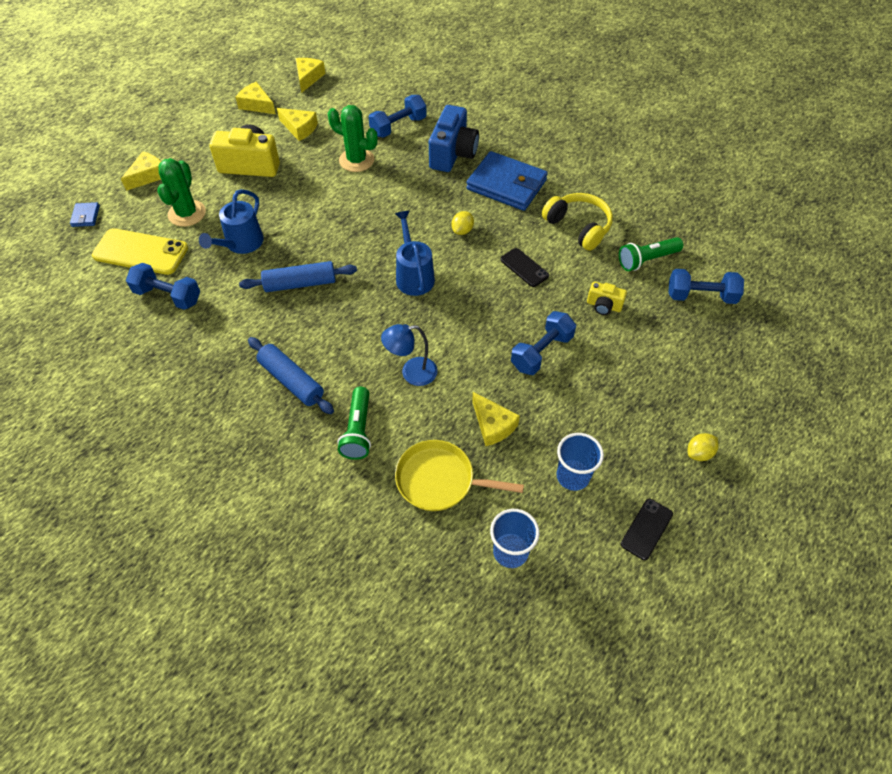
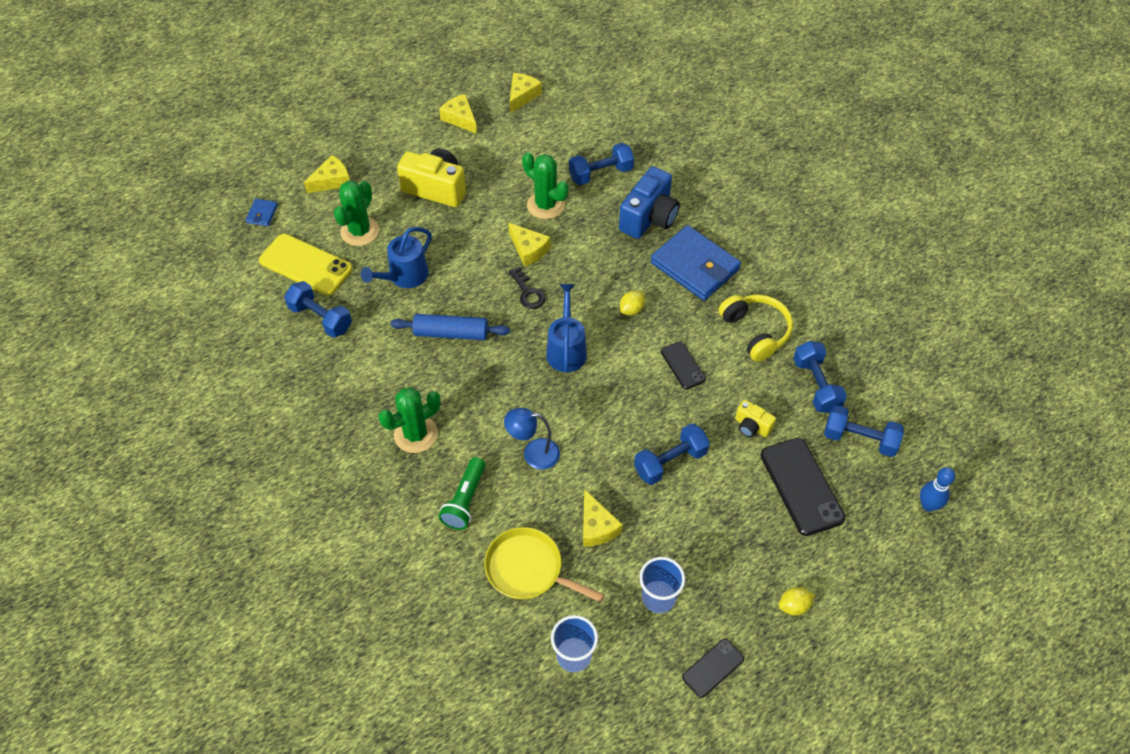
camera: 15 degrees right, 0 degrees up
(291, 380) = (415, 434): blue rolling pin -> green cactus
(299, 128) = (497, 155): yellow cheese -> yellow cheese (529, 249)
(363, 235) = (528, 292): none -> black key
(647, 260) = (816, 385): green flashlight -> blue dumbbell
(666, 347) = (801, 486): none -> black phone
(780, 338) = (928, 505): none -> blue bowling pin

